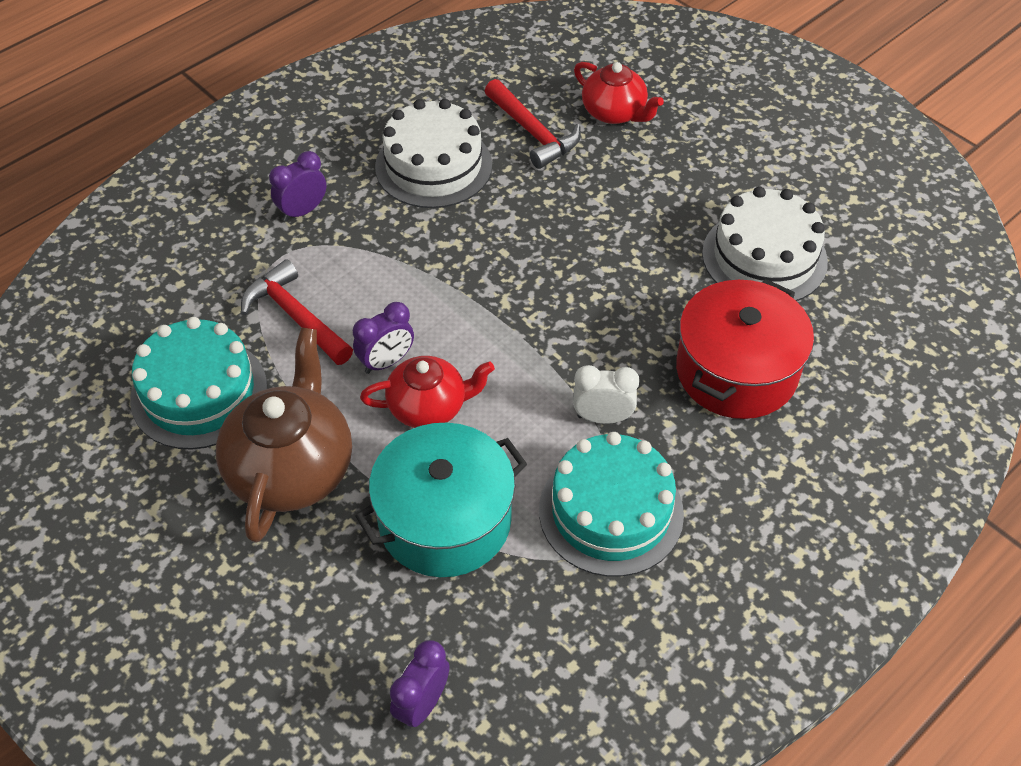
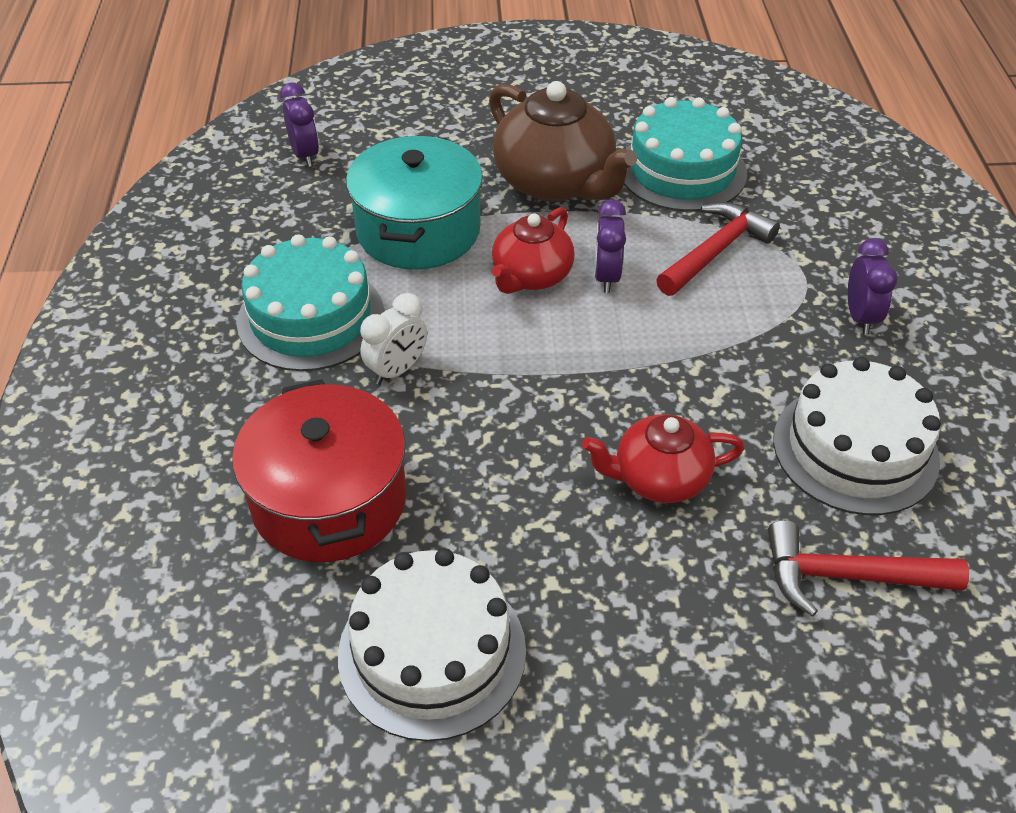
camera: 130 degrees right, 5 degrees down
(296, 317) = (715, 251): red hammer -> red hammer turned 45 degrees counterclockwise
(614, 112) = (824, 695): red teapot -> red teapot (659, 478)

